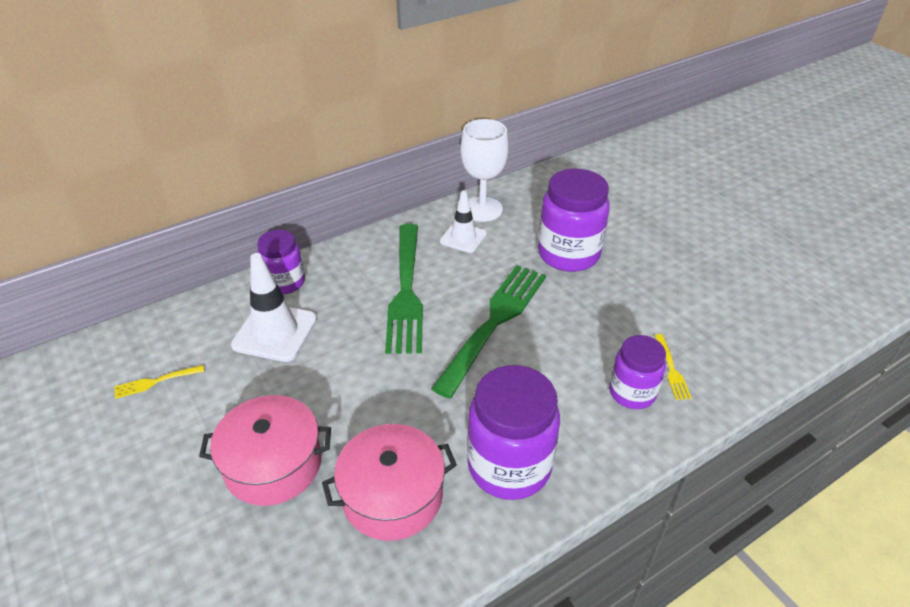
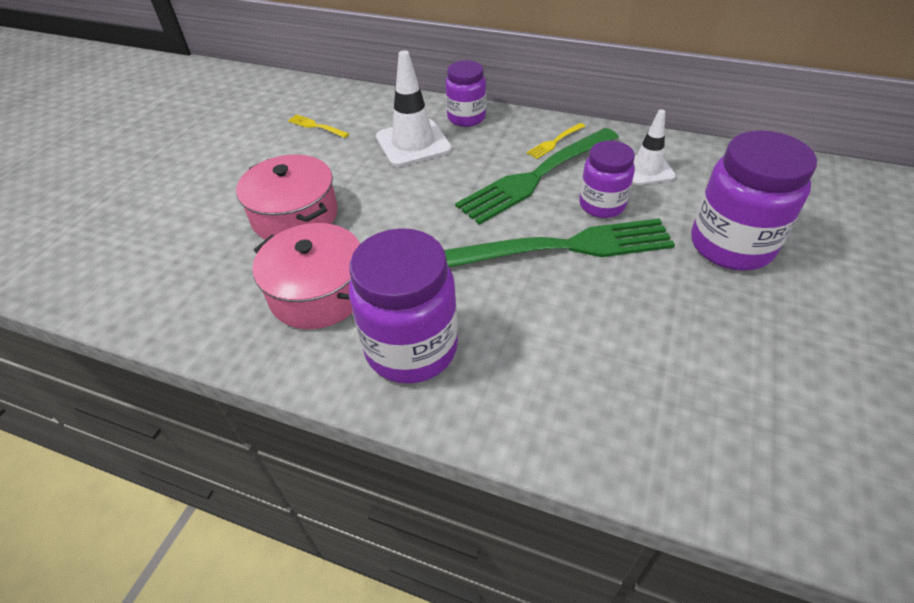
camera: 55 degrees right, 5 degrees up
(482, 209) = (702, 159): white goblet -> none
(632, 392) = (599, 397): purple jar -> purple jar (602, 205)
(671, 369) = (675, 417): yellow fork -> yellow fork (555, 142)

